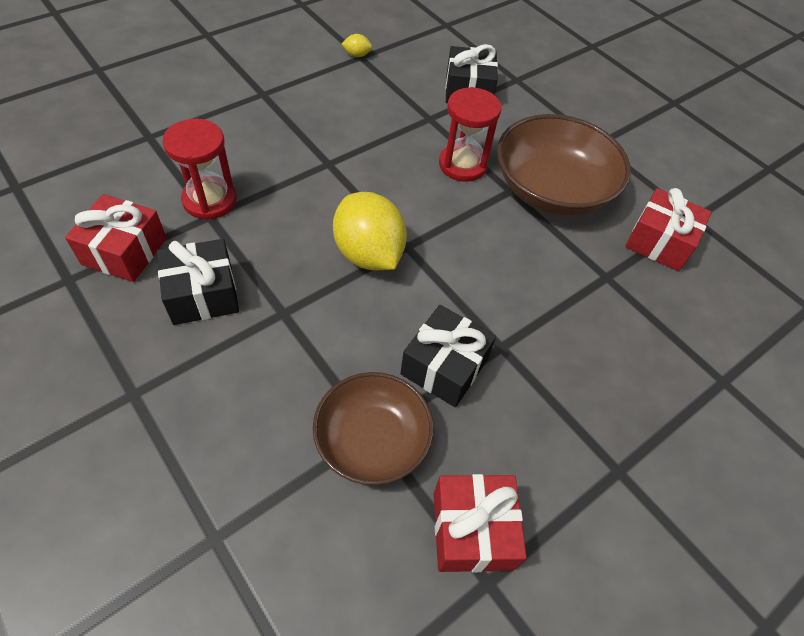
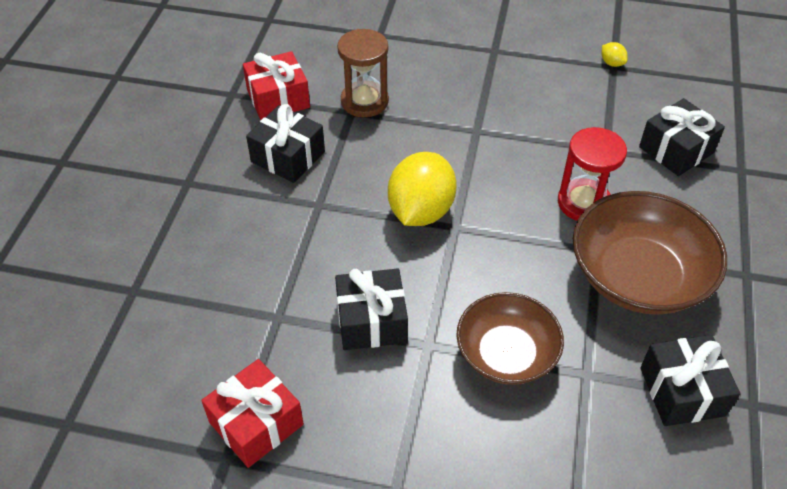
camera: 55 degrees right, 5 degrees down
(210, 200) = (364, 101): red hourglass -> brown hourglass
(372, 440) = (270, 320): brown bowl -> brown bowl (506, 354)
(659, 242) = (682, 391): red gift -> black gift

